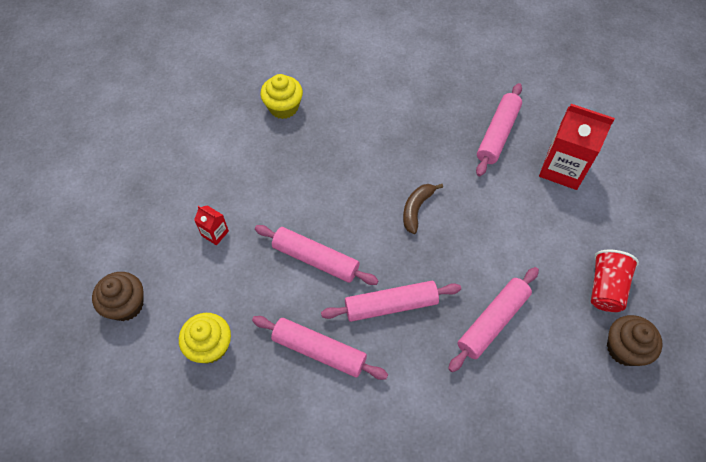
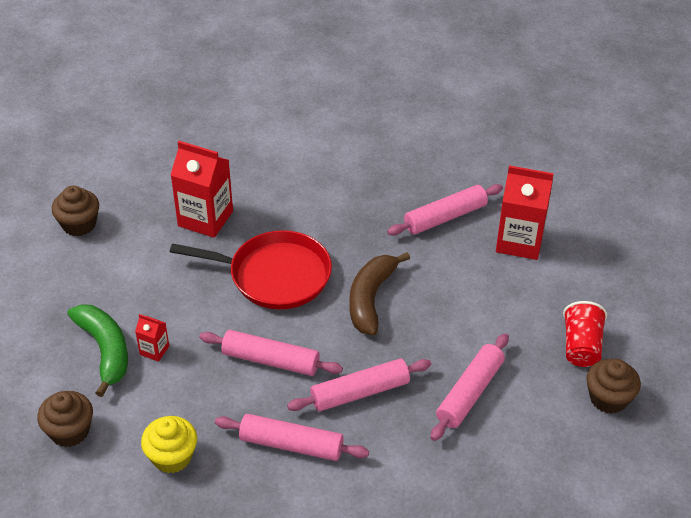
camera: 10 degrees left, 15 degrees down
(172, 227) = (105, 350): none -> green banana
(174, 99) = (79, 224): none -> brown cupcake
(283, 107) = (205, 218): yellow cupcake -> red carton
(334, 172) = (274, 275): none -> red pan
(416, 209) = (371, 299): brown banana -> brown banana, size x1.60
(497, 134) = (445, 217): pink rolling pin -> pink rolling pin turned 45 degrees clockwise

